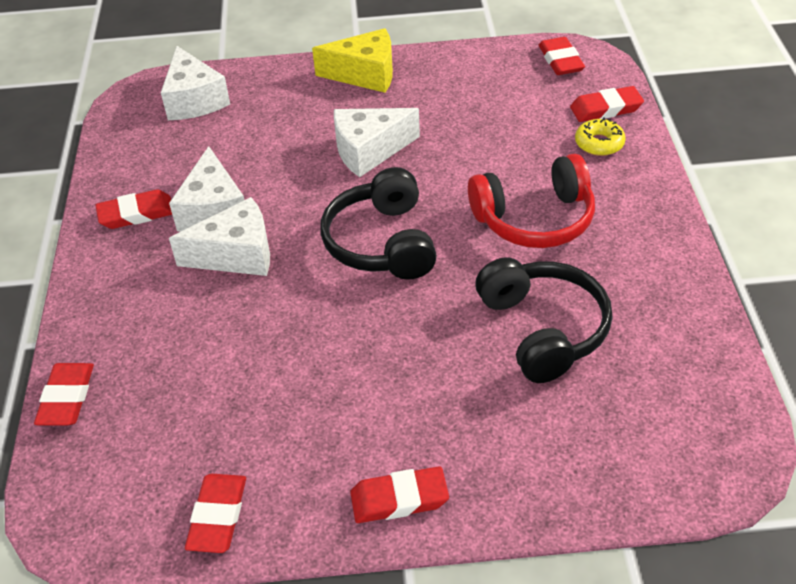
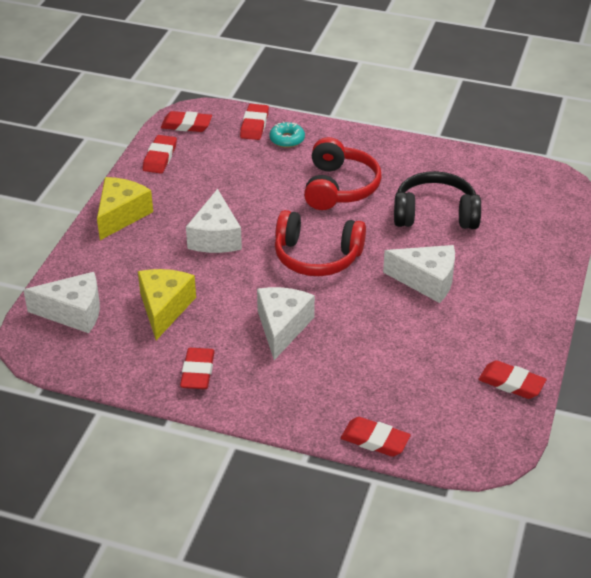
camera: 70 degrees left, 5 degrees down
(213, 211) = (225, 329): white cheese -> white cheese (426, 281)
(228, 156) = (164, 308): none -> yellow cheese
(382, 242) = (317, 256): black headphones -> red headphones
(399, 499) = (532, 305): red eraser -> red eraser (160, 157)
(599, 143) = (287, 139): yellow donut -> turquoise donut

